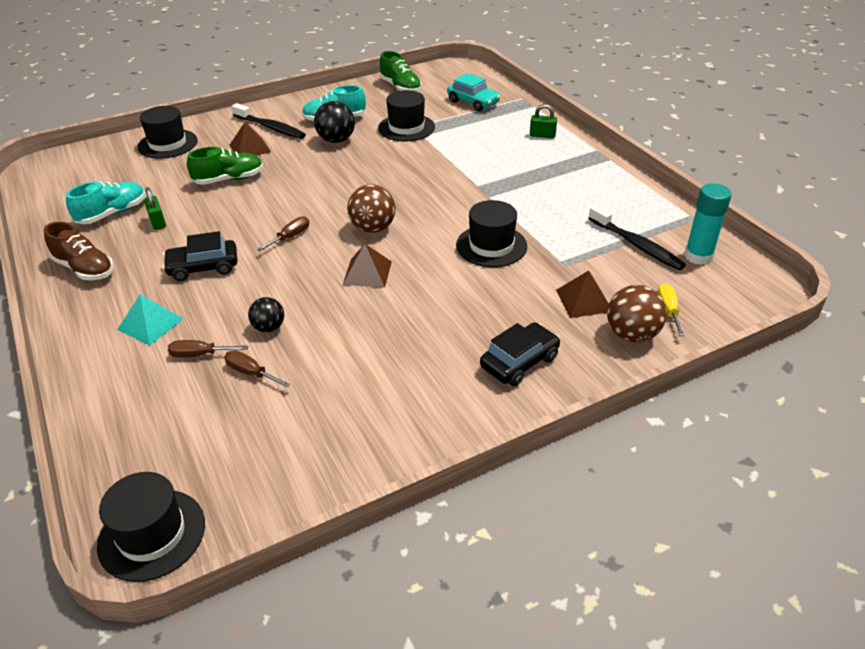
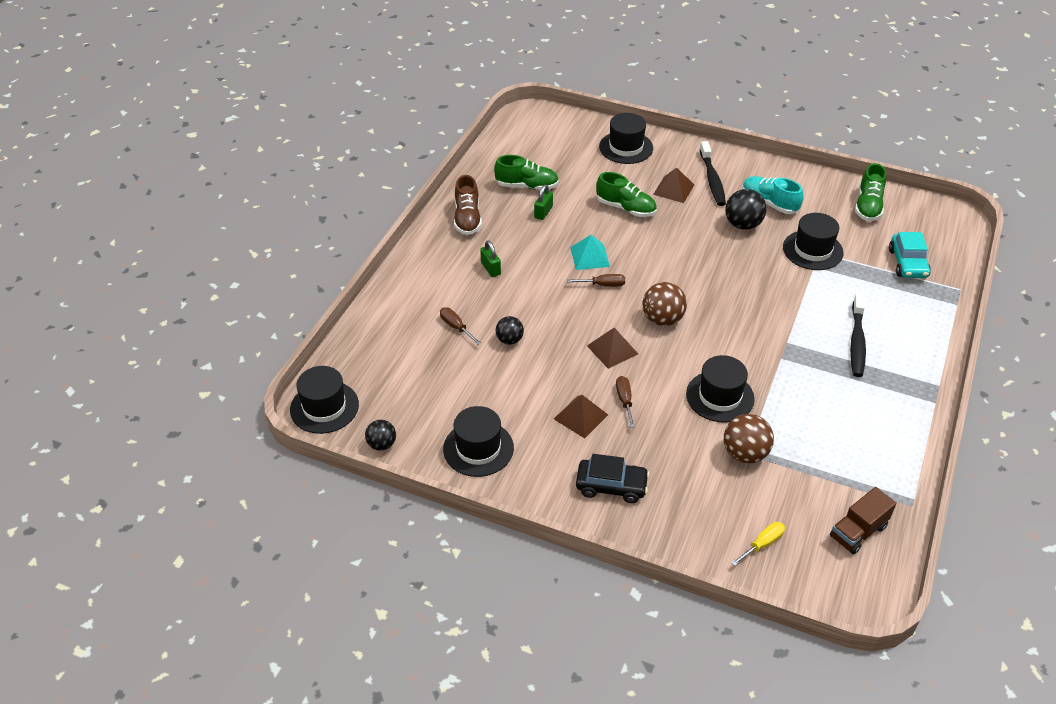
camera: 50 degrees right, 5 degrees up
(112, 213) = (527, 186): turquoise shoe -> green shoe
(150, 324) = (456, 285): turquoise pyramid -> turquoise pyramid (590, 256)
(203, 267) = (527, 268): black car -> none
(251, 373) = (465, 360): brown screwdriver -> brown screwdriver (624, 400)
(272, 510) = (382, 444): none -> black ball
(372, 430) = (478, 448): none -> black hat
(542, 135) = (914, 337): green padlock -> green padlock (490, 269)
(584, 300) = (717, 486): brown pyramid -> brown pyramid (581, 416)
(631, 334) = (708, 535): brown ball -> brown ball (745, 453)
(637, 245) = (826, 484): black toothbrush -> black toothbrush (857, 342)
(698, 256) = (858, 532): turquoise glue stick -> brown truck

